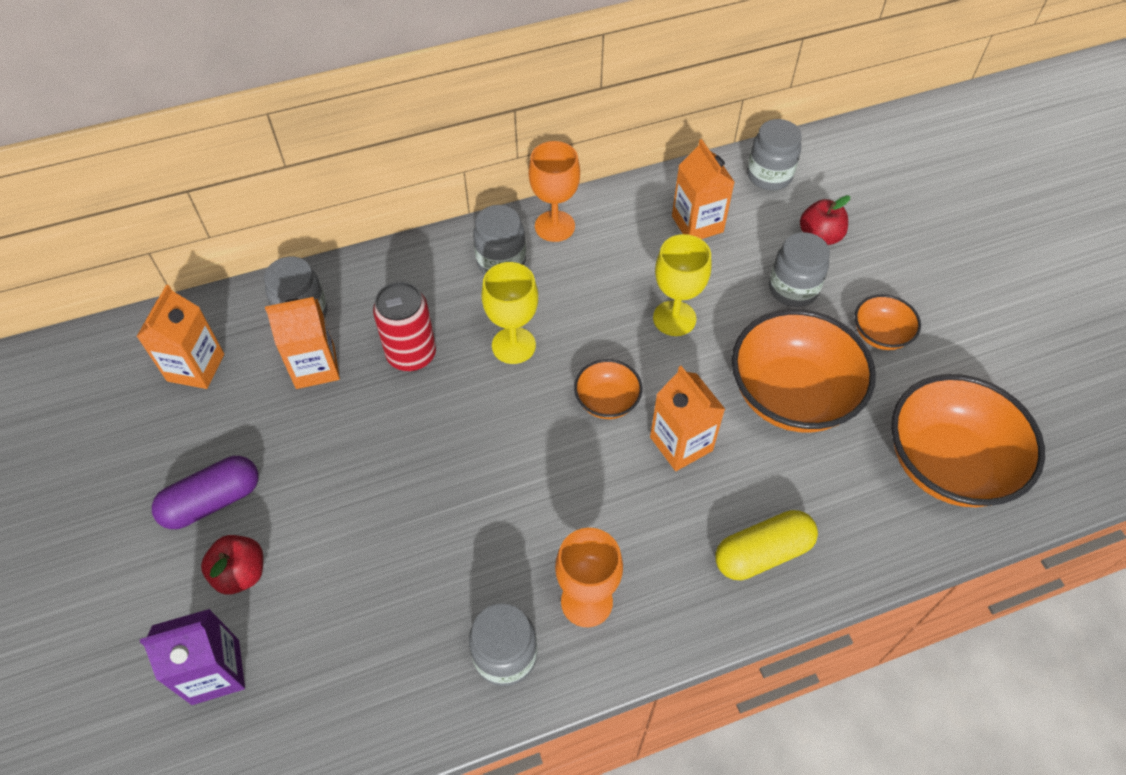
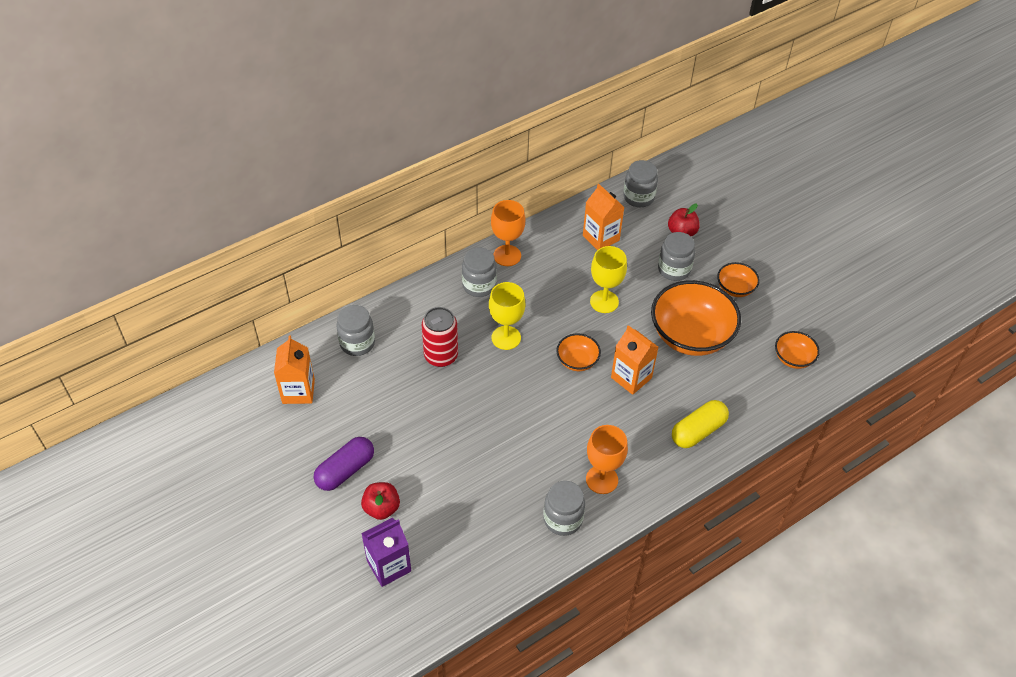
camera: 15 degrees left, 5 degrees down
(315, 367) = (379, 376): orange carton -> none
(947, 464) = (793, 358): orange bowl -> orange bowl, size x0.49

